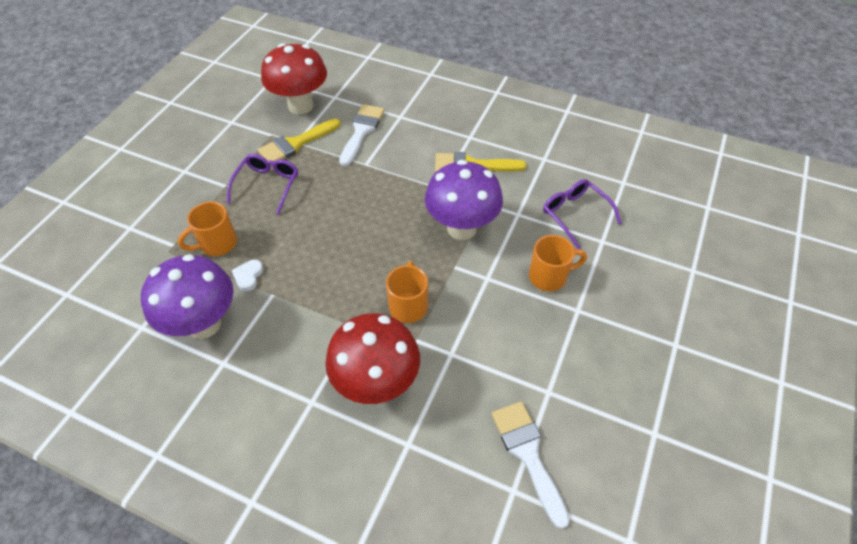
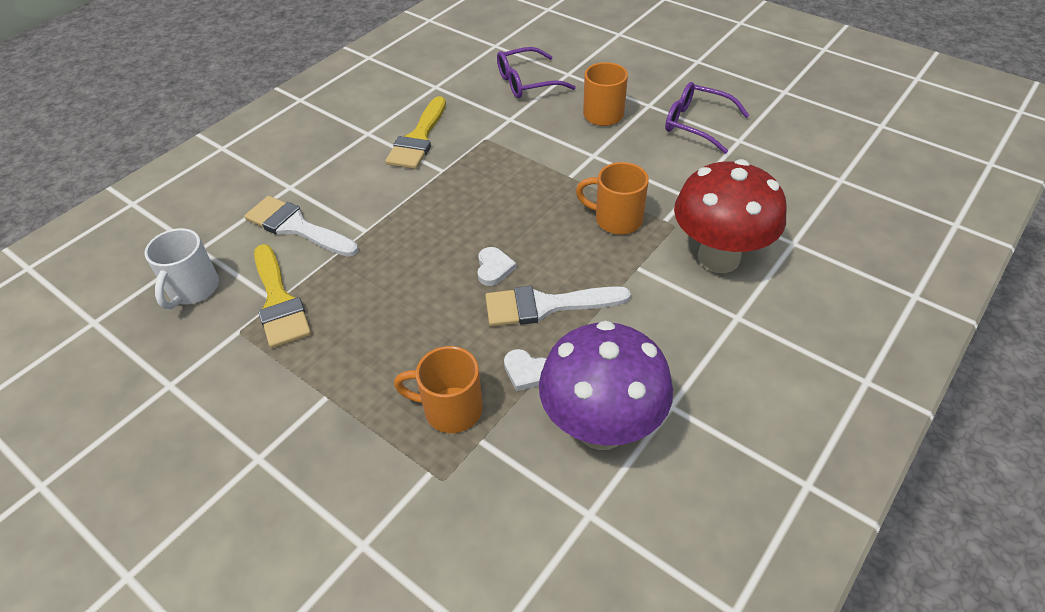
camera: 75 degrees left, 5 degrees down
(217, 244) = (450, 409): orange mug -> orange mug turned 120 degrees clockwise
(267, 185) = (353, 341): purple glasses -> purple glasses (696, 124)
(301, 106) = (193, 289): red mushroom -> white mug
(340, 239) = (494, 268): none -> white heart
(461, 228) = (515, 162): purple mushroom -> none
(528, 454) = (804, 164): white brush -> white brush (546, 305)

